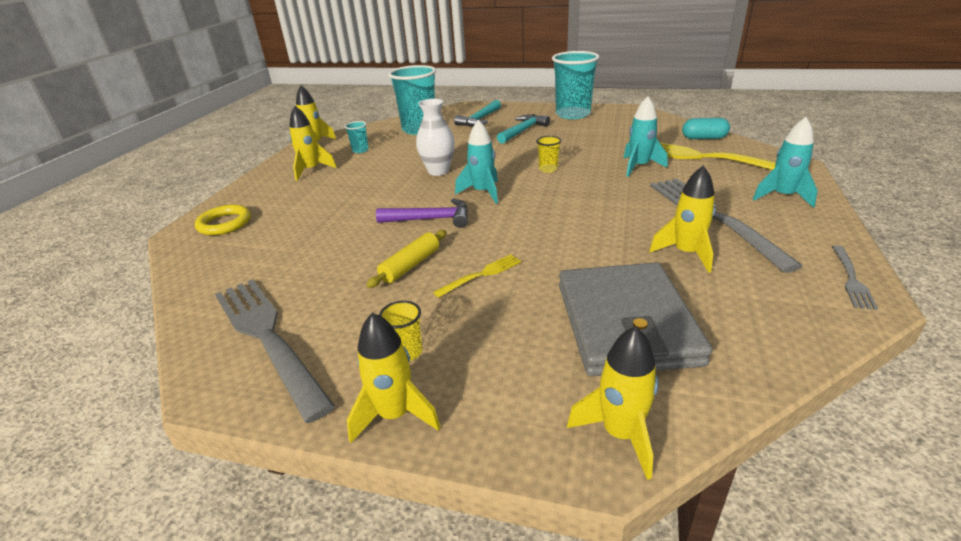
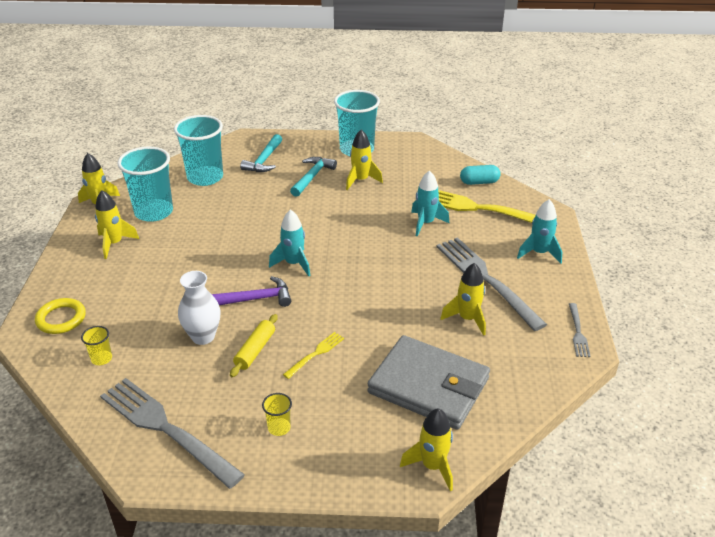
camera: 15 degrees left, 5 degrees up
(360, 150) = (154, 212): turquoise cup -> turquoise cup, size x2.30
(395, 415) = (287, 474): yellow rocket -> yellow rocket (361, 180)
(438, 171) = (244, 238): white vase -> white vase (203, 336)
(548, 169) = (346, 230): yellow cup -> yellow cup (101, 358)
(625, 323) = (428, 386): grey wallet -> grey wallet turned 45 degrees counterclockwise

